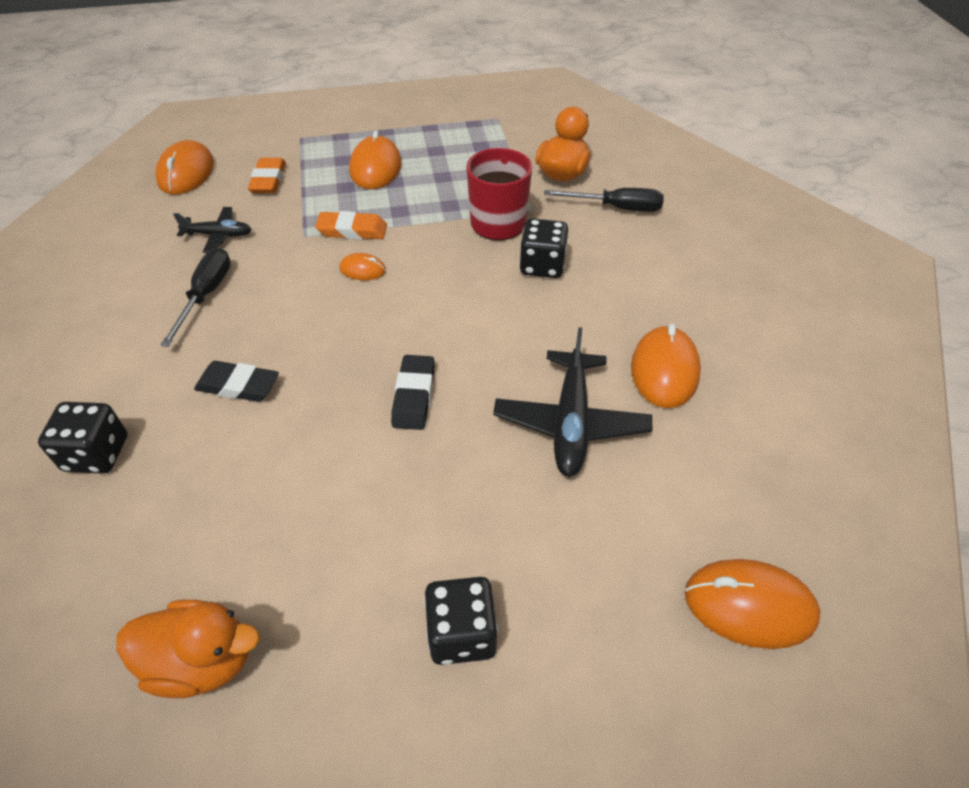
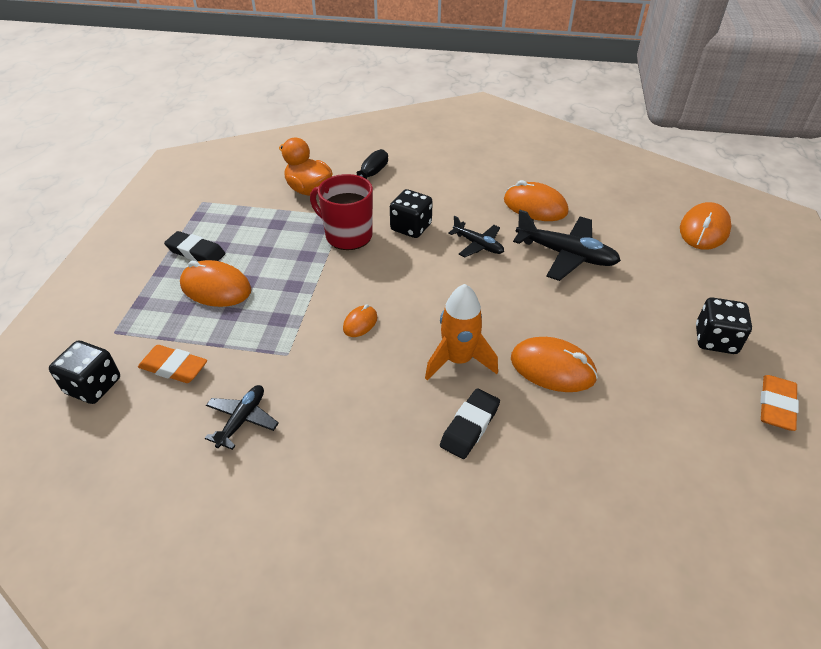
camera: 70 degrees left, 5 degrees down
(97, 453) = (519, 543): black dice -> black dice (93, 386)
(186, 172) = (98, 439): orange mouse -> orange mouse (552, 368)
(203, 660) = (731, 475): orange duck -> none
(206, 295) = (335, 439): black screwdriver -> none
(331, 356) = (458, 360): none -> orange rocket
(352, 230) = (301, 320): orange eraser -> orange eraser (776, 406)
(414, 396) = (518, 321): black eraser -> black eraser (196, 252)
(542, 330) = (478, 245): none -> black plane

